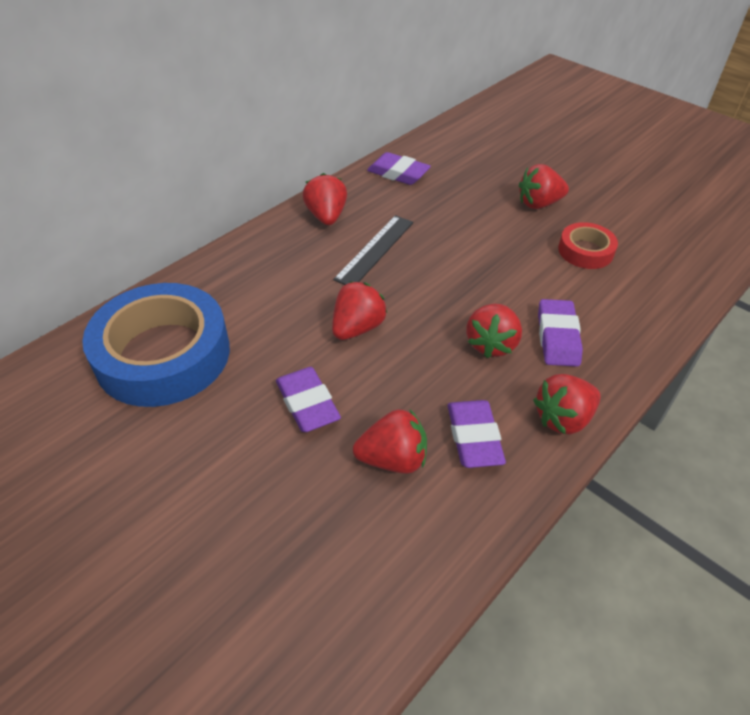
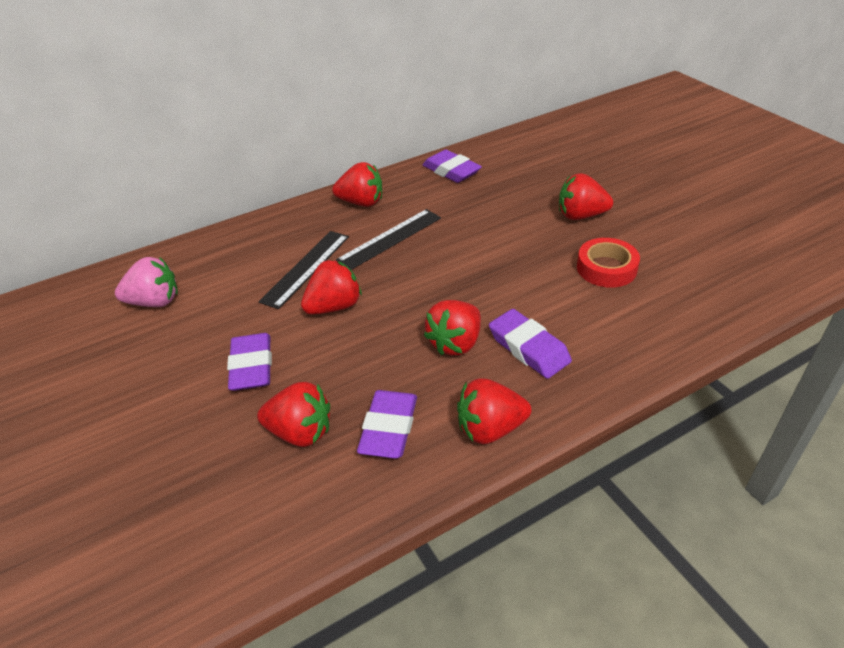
camera: 20 degrees right, 5 degrees down
(163, 354) = (155, 302): blue tape -> pink strawberry
(307, 292) = (306, 268): none -> black ruler
(326, 216) = (361, 202): red strawberry -> red strawberry turned 90 degrees clockwise
(557, 337) = (528, 348): purple eraser -> purple eraser turned 60 degrees counterclockwise

